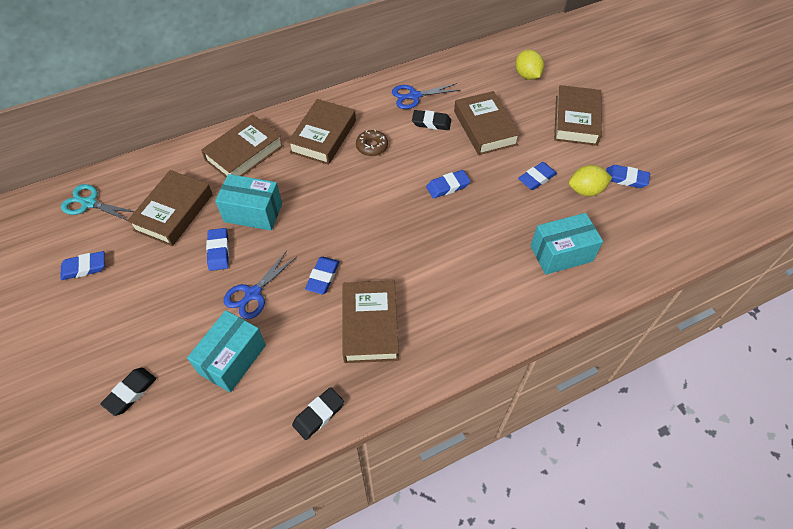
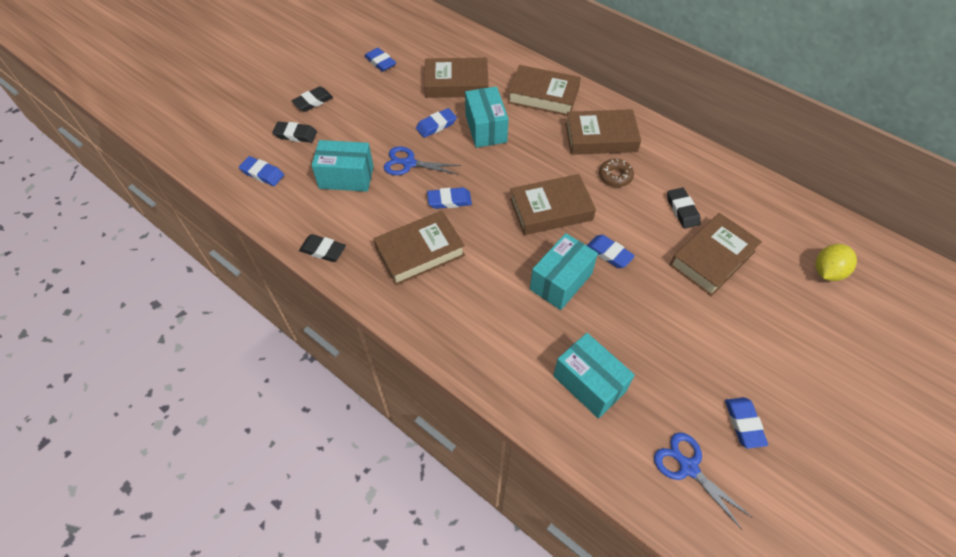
camera: 65 degrees right, 0 degrees up
(89, 203) = (435, 36): turquoise scissors -> none
(91, 357) = (313, 101): none -> black eraser
(413, 96) = (706, 183): blue scissors -> blue scissors (687, 466)
(458, 230) = (561, 281): none -> turquoise box
(537, 178) = (676, 329): blue eraser -> blue eraser (262, 173)
(576, 120) = (797, 343): brown book -> brown book (551, 209)
(586, 190) = (694, 384): yellow lemon -> none

